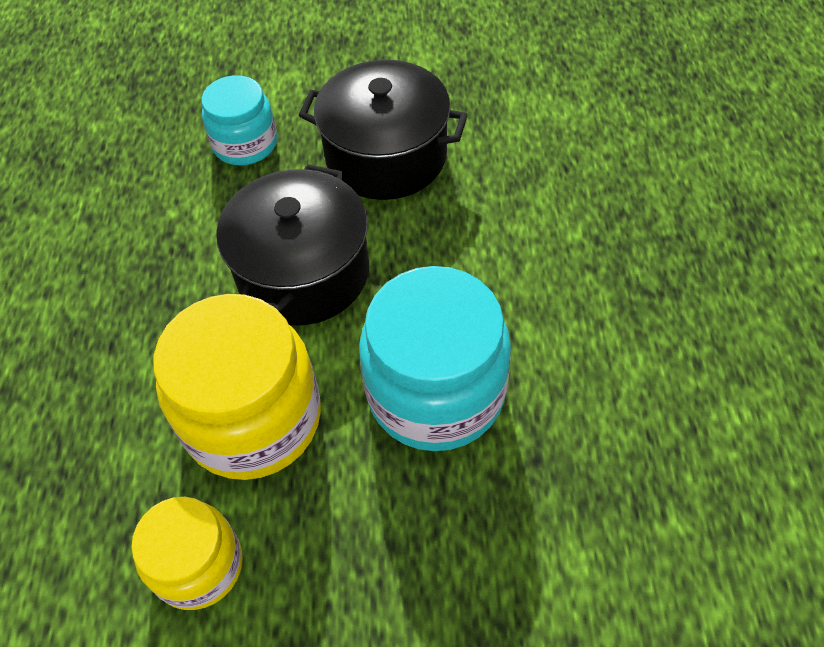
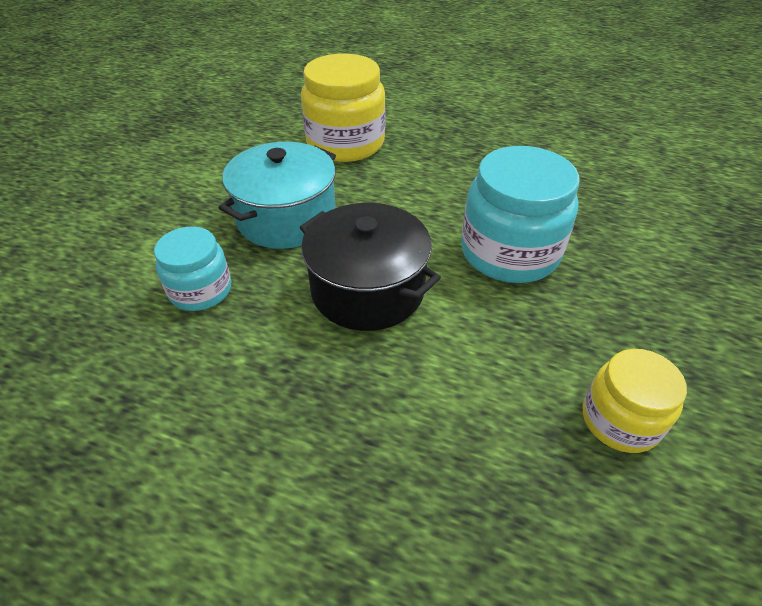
camera: 70 degrees left, 10 degrees down
(253, 418) = (494, 353): yellow jar -> yellow jar (345, 143)
(386, 156) = (286, 218): black pot -> turquoise pot

